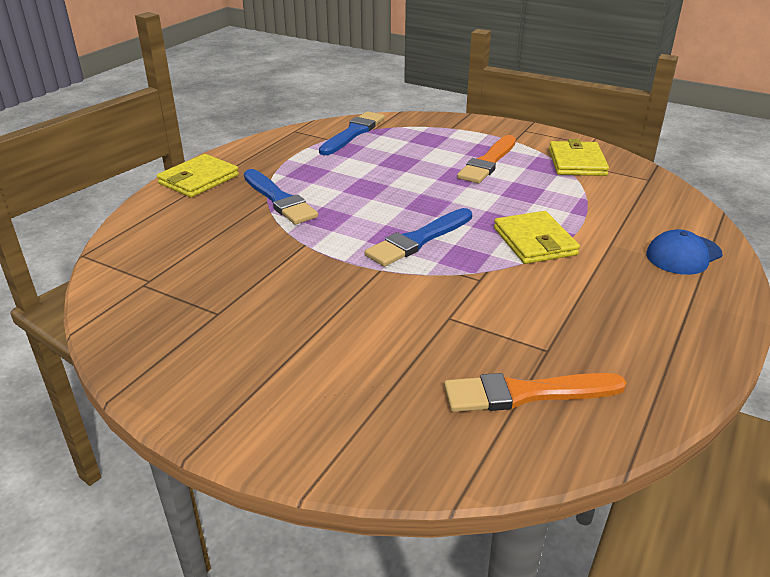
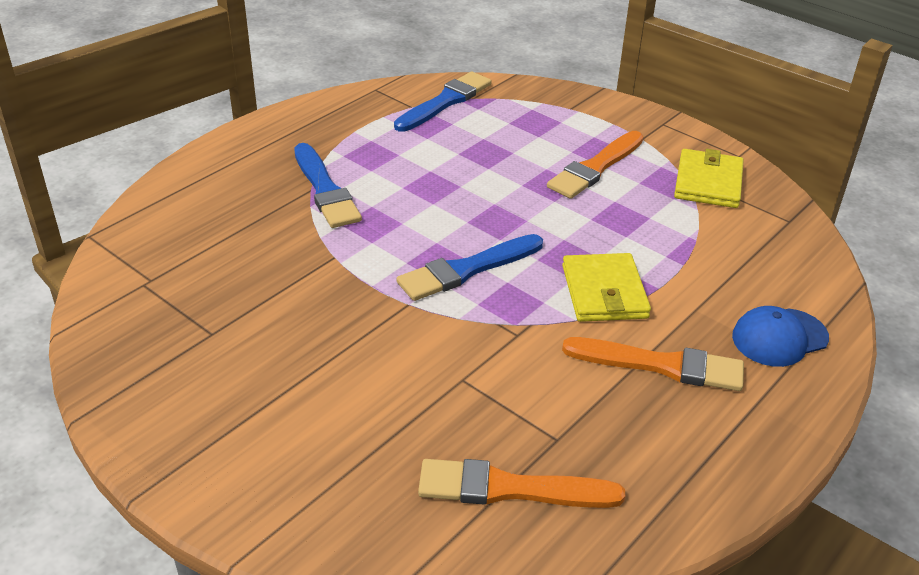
camera: 10 degrees right, 5 degrees up
(198, 179) = (242, 148): yellow wallet -> none
(604, 285) = (661, 365): none -> orange brush

